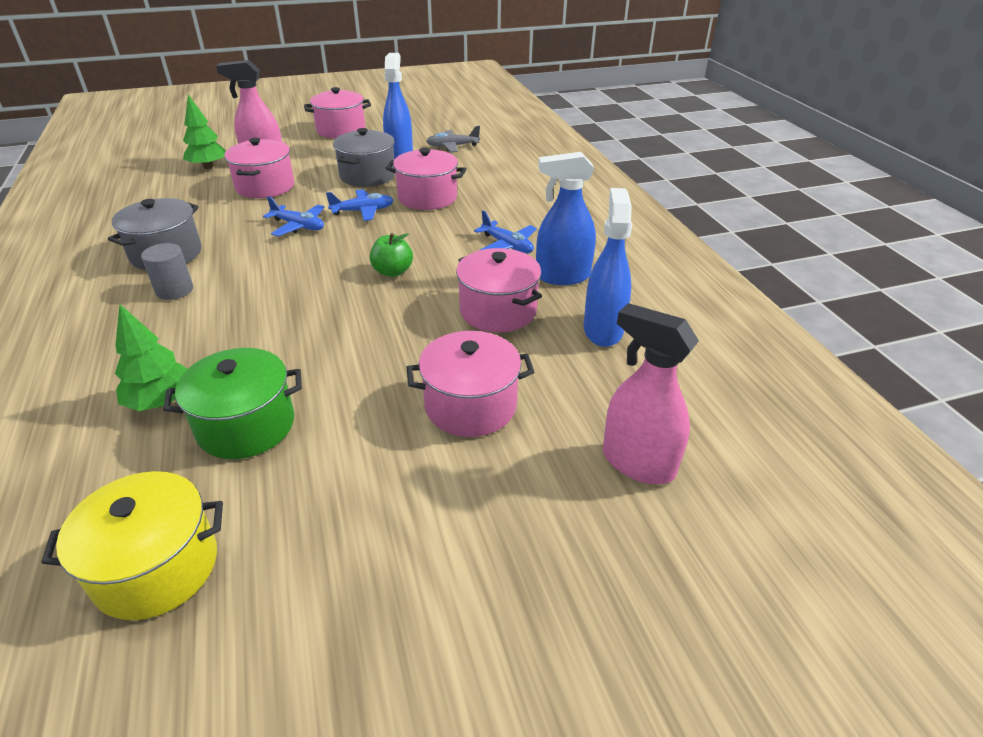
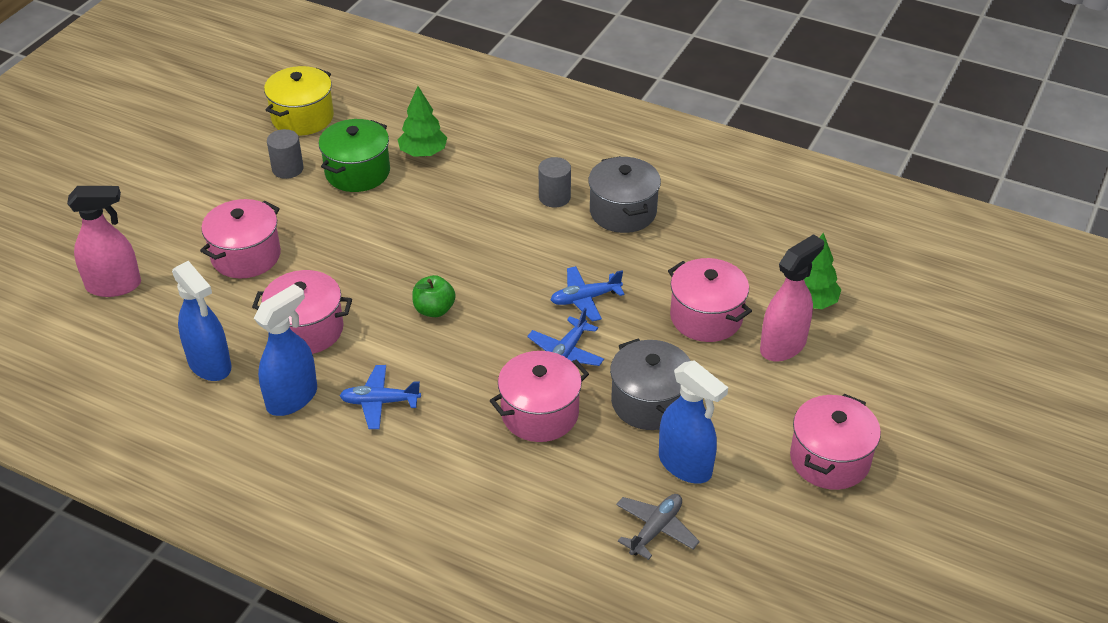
camera: 135 degrees right, 5 degrees up
(295, 488) = (287, 169): none -> grey cylinder

